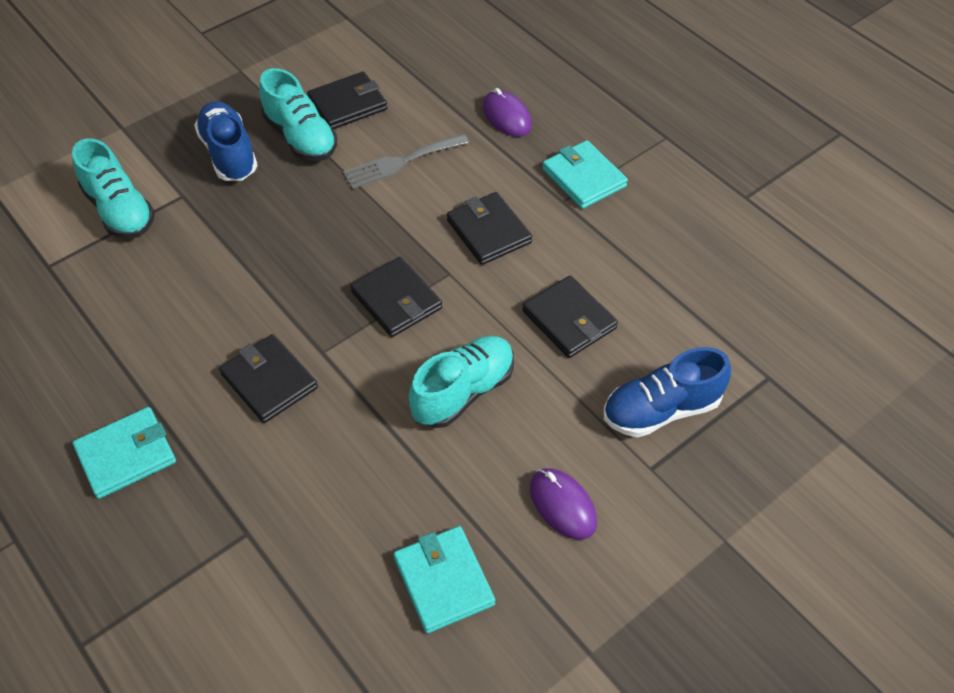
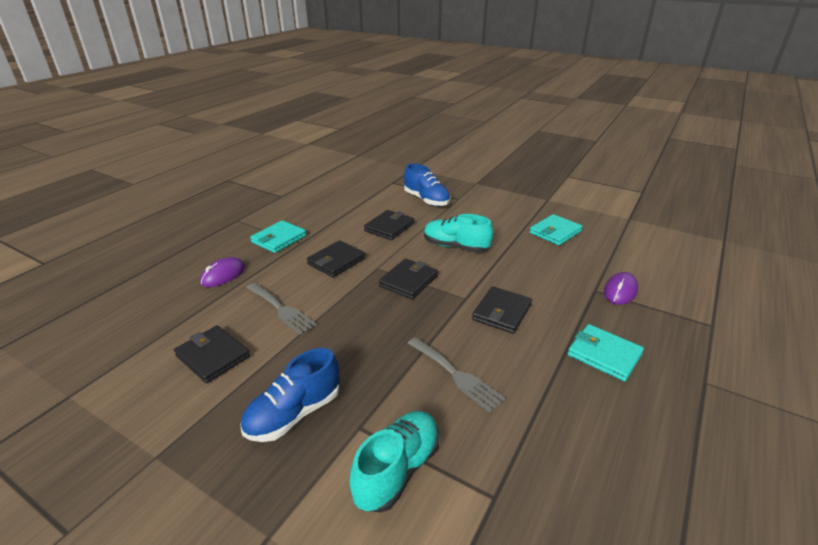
camera: 110 degrees left, 20 degrees down
(194, 290) = (456, 375): none -> grey fork
(301, 137) = (262, 372): turquoise shoe -> none
(562, 505) = (493, 213): purple mouse -> purple mouse (620, 291)

